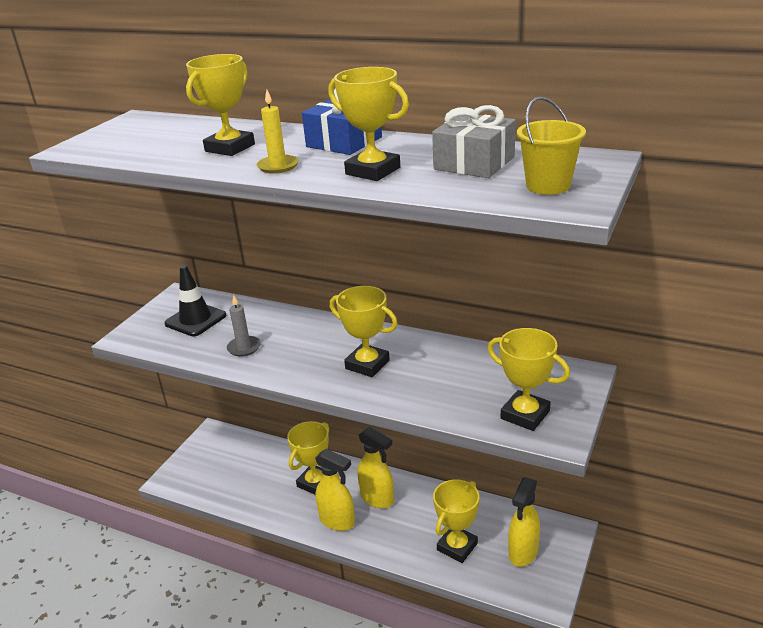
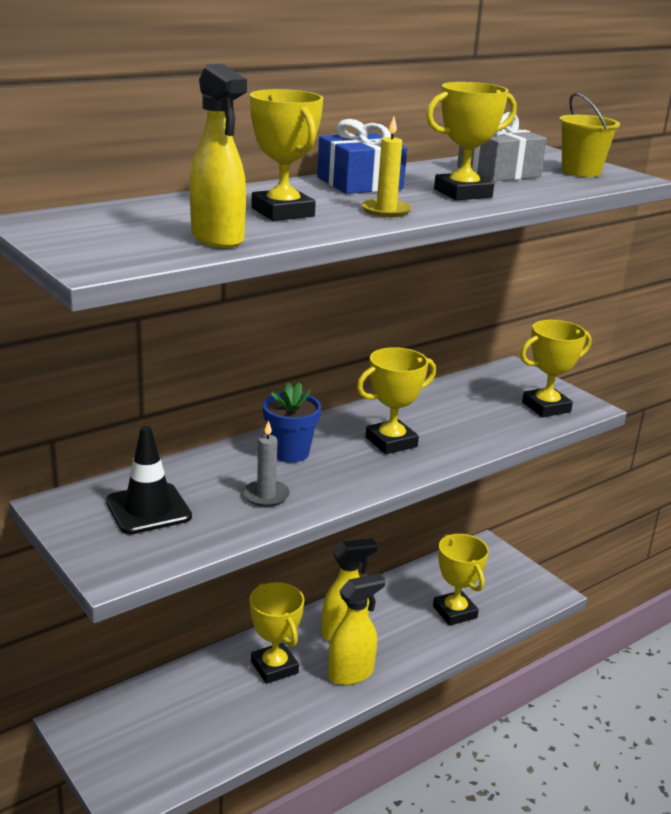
camera: 65 degrees left, 5 degrees down
(308, 334) = (290, 453): none -> blue flower pot
(523, 552) = (491, 580): yellow spray bottle -> yellow spray bottle (218, 238)

